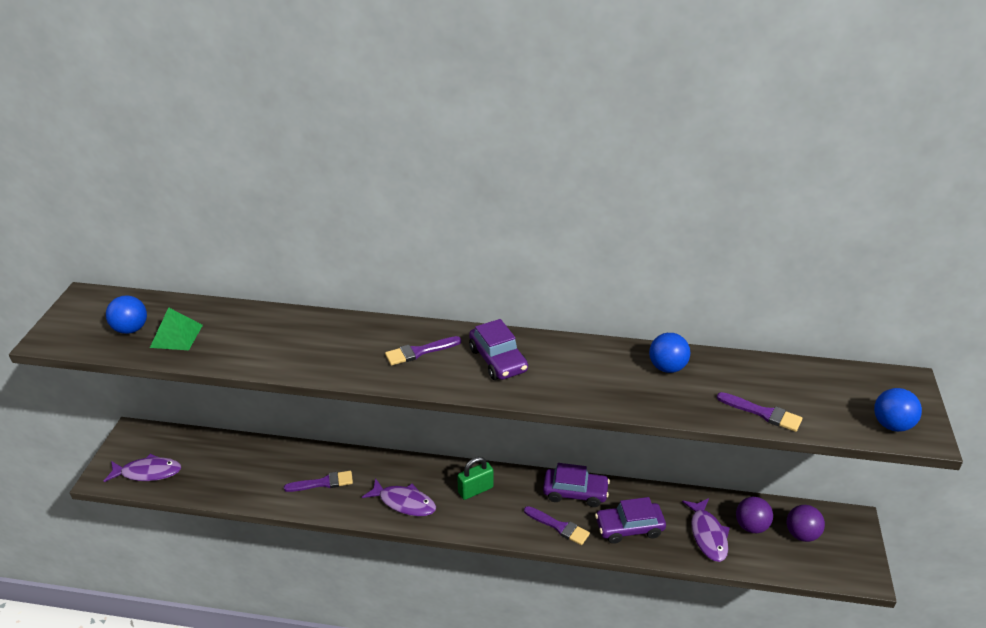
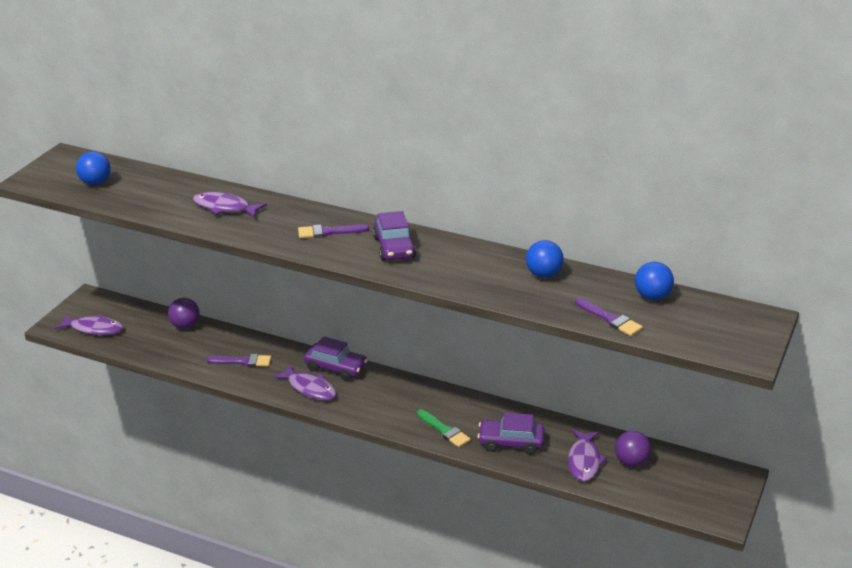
camera: 15 degrees right, 5 degrees down
(176, 336) = (130, 192): green pyramid -> none
(292, 339) = (225, 208): none -> purple fish
(475, 490) = (379, 390): green padlock -> none
(559, 526) = (444, 430): purple brush -> green brush
(575, 492) = (472, 407): purple car -> purple car (335, 368)
(801, 534) = (678, 477): purple ball -> purple ball (185, 326)
(891, 425) = (725, 345): blue ball -> blue ball (652, 297)

